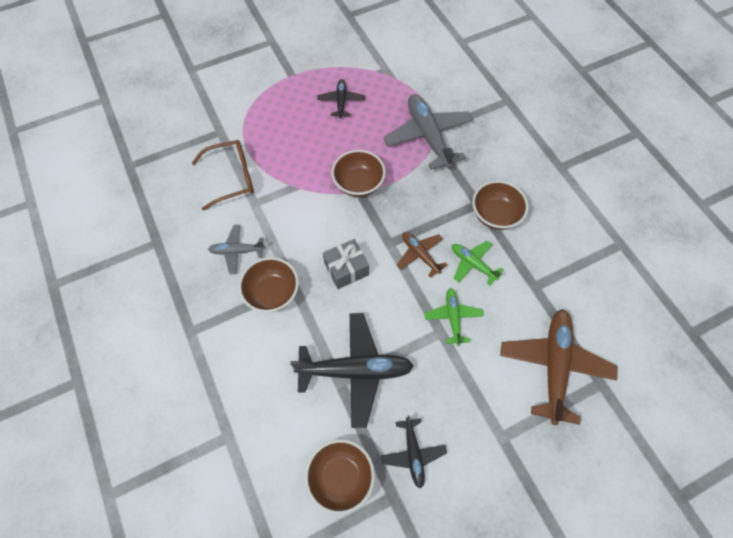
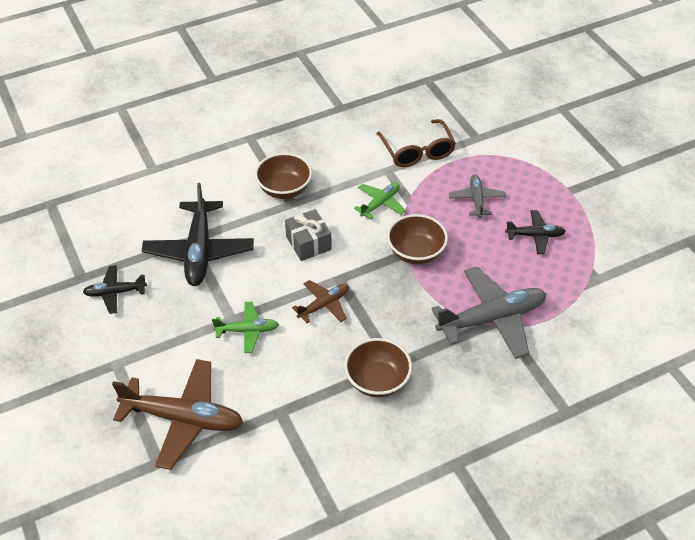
camera: 90 degrees right, 15 degrees down
(237, 251) = (330, 161): grey plane -> grey plane (476, 199)
(341, 477) = (105, 242): brown bowl -> none
(472, 264) = (311, 353): green plane -> green plane (380, 203)

